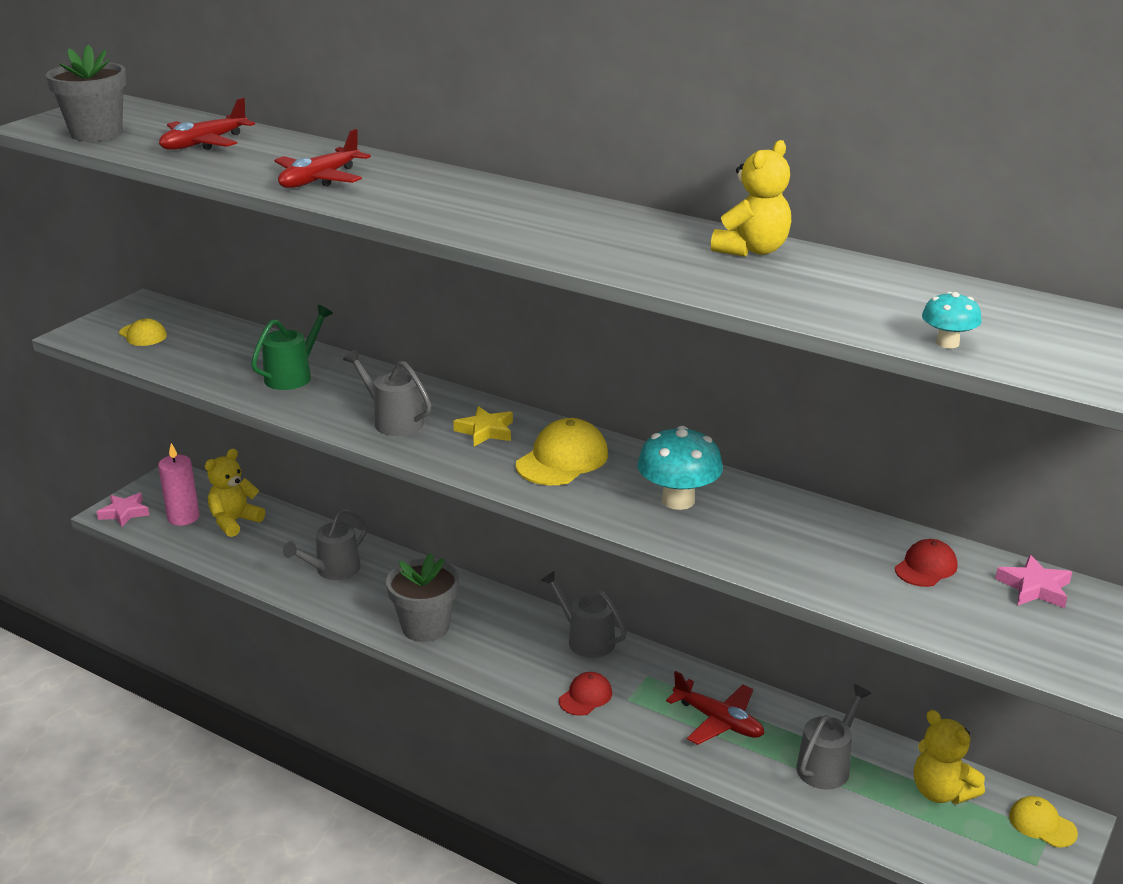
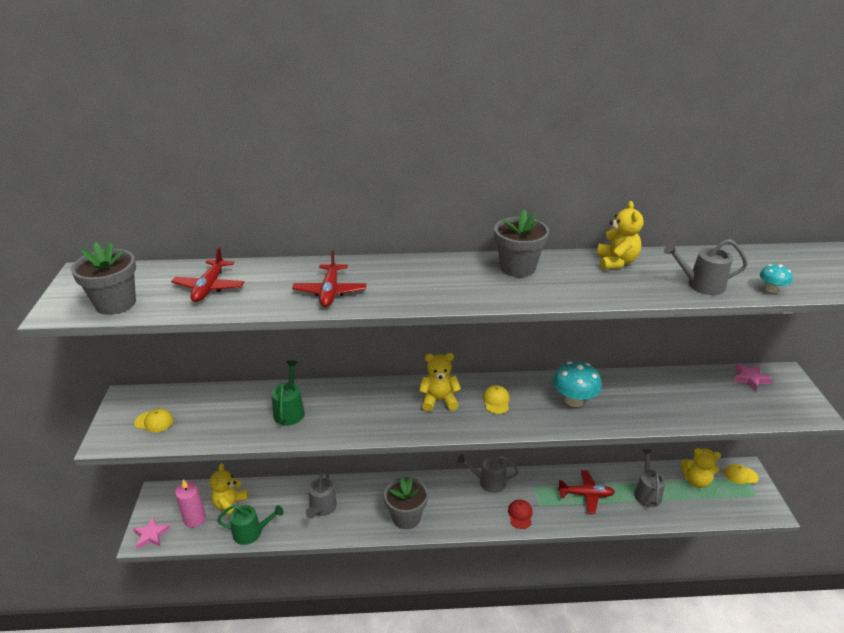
camera: 35 degrees left, 5 degrees up
(227, 557) = (251, 532): none -> green watering can
(393, 421) = (384, 416): grey watering can -> grey watering can (701, 285)
(485, 431) = (439, 400): yellow star -> yellow teddy bear
(562, 459) = (496, 401): yellow cap -> yellow cap, size x0.60
(594, 218) = (517, 268): none -> grey flower pot
(926, 567) = (705, 388): red cap -> none

